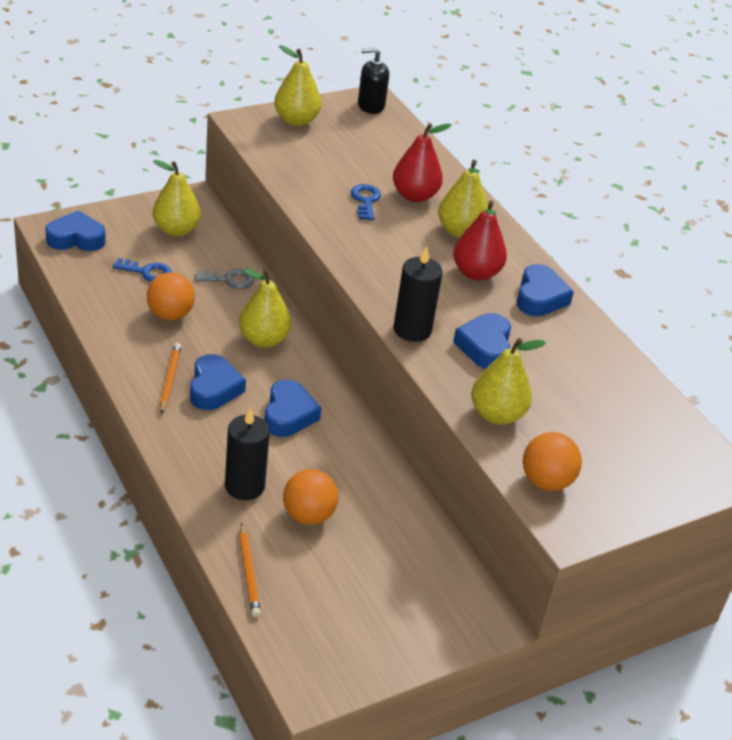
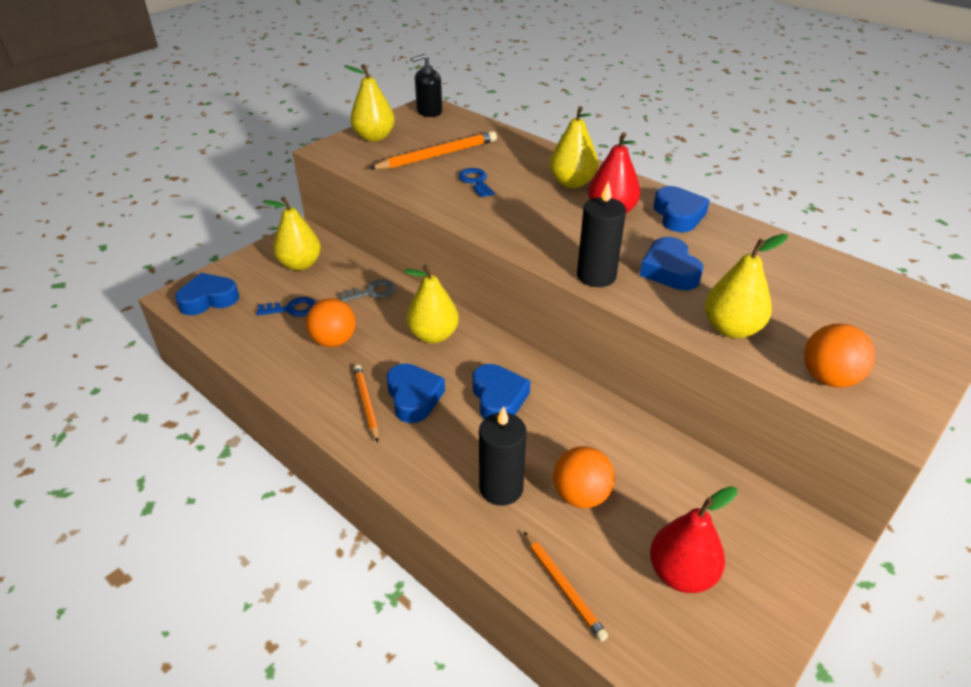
camera: 15 degrees left, 0 degrees up
(346, 160) = (437, 155): none -> orange pencil
(414, 196) = (514, 166): red pear -> red pear (681, 573)

